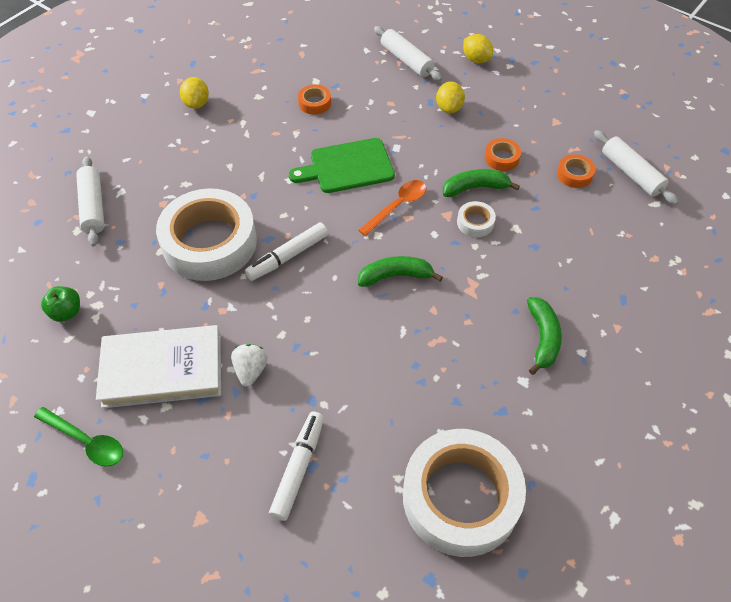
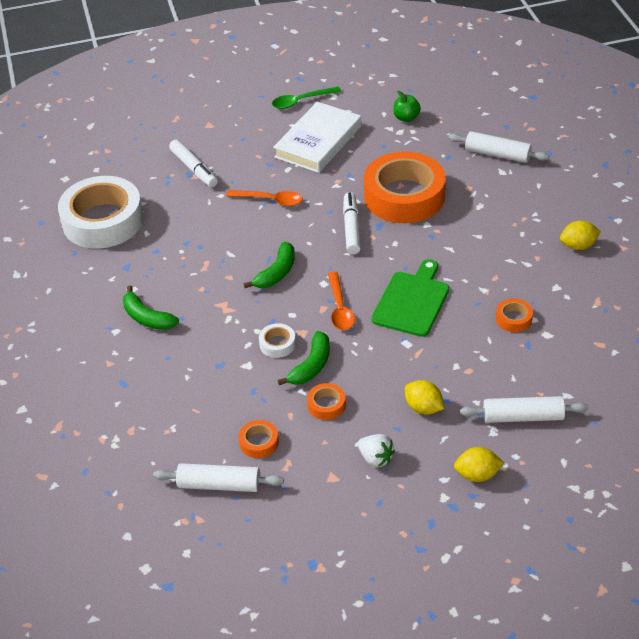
camera: 130 degrees right, 10 degrees down
(196, 103) = (578, 246): yellow lemon -> yellow lemon turned 45 degrees counterclockwise
(209, 243) = (404, 196): white tape -> orange tape
(250, 370) = (277, 175): white strawberry -> white strawberry (376, 458)
(297, 350) = (270, 200): none -> orange spoon

